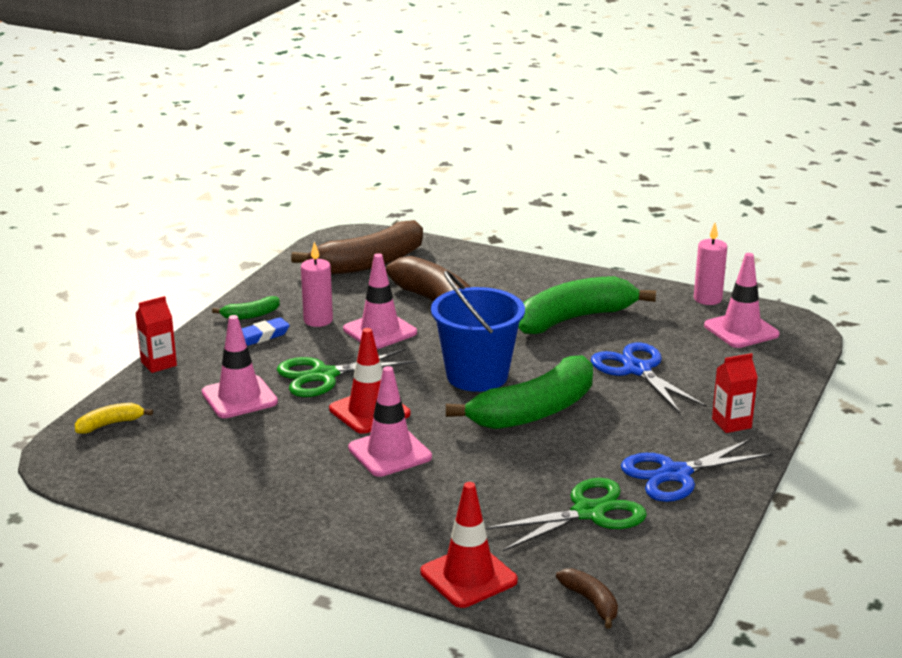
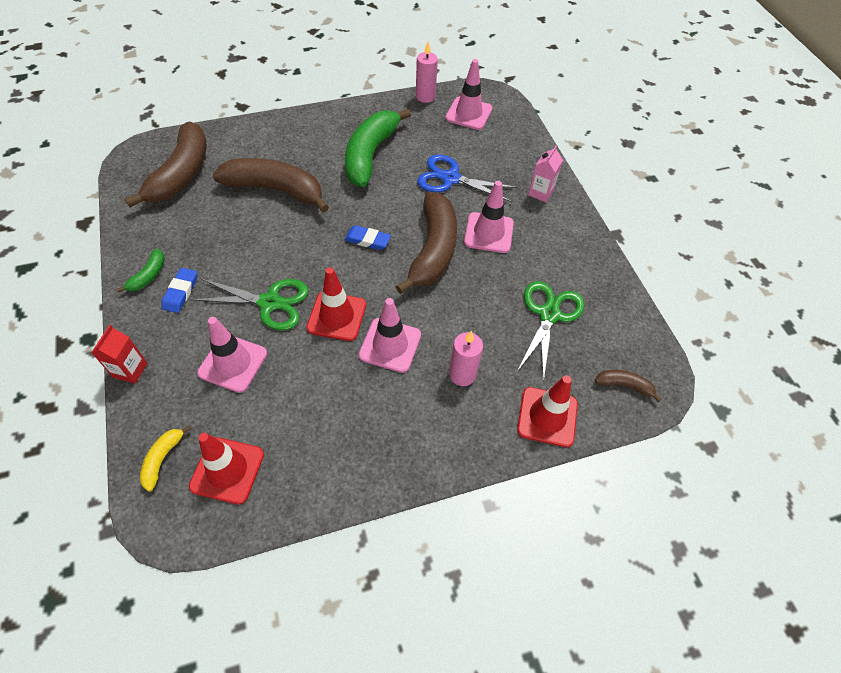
camera: 45 degrees left, 30 degrees up
(145, 455) = (227, 470): none -> red traffic cone
(318, 320) = (206, 251): pink candle -> pink candle (462, 374)
(324, 376) = (269, 302): green scissors -> green scissors turned 105 degrees counterclockwise
(380, 331) = (261, 236): pink traffic cone -> pink traffic cone (488, 233)
(477, 376) = (367, 240): blue bucket -> blue eraser
(534, 411) = (433, 250): green banana -> brown banana
(675, 474) = (557, 252): blue scissors -> none
(731, 423) = (540, 193): red carton -> pink carton

